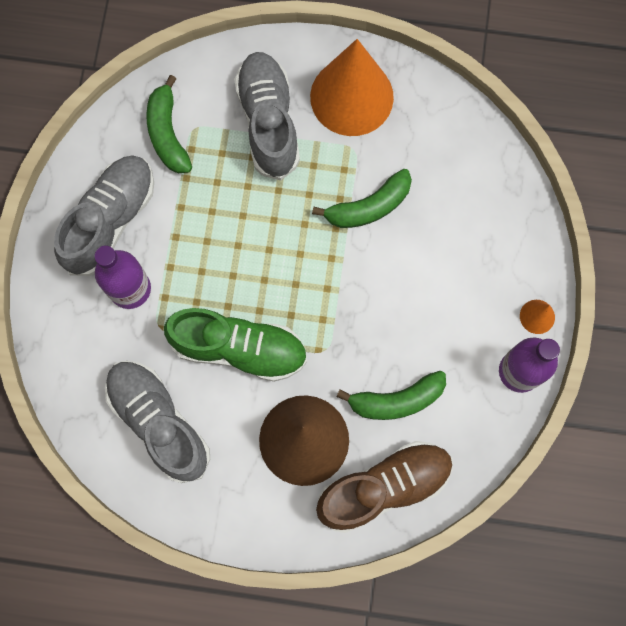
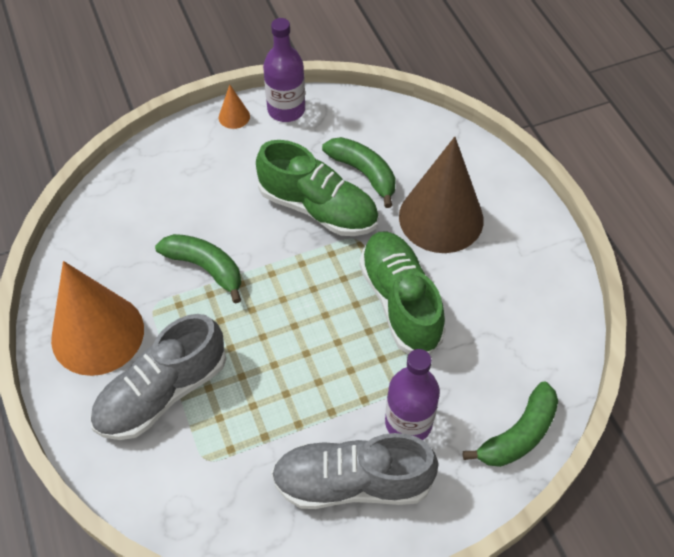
camera: 120 degrees left, 20 degrees down
(159, 422) = (508, 328): grey shoe -> none
(167, 133) = (225, 482): green banana -> green banana (518, 435)
(378, 335) = (318, 208): none -> green shoe
(384, 487) = (436, 151): brown shoe -> none

